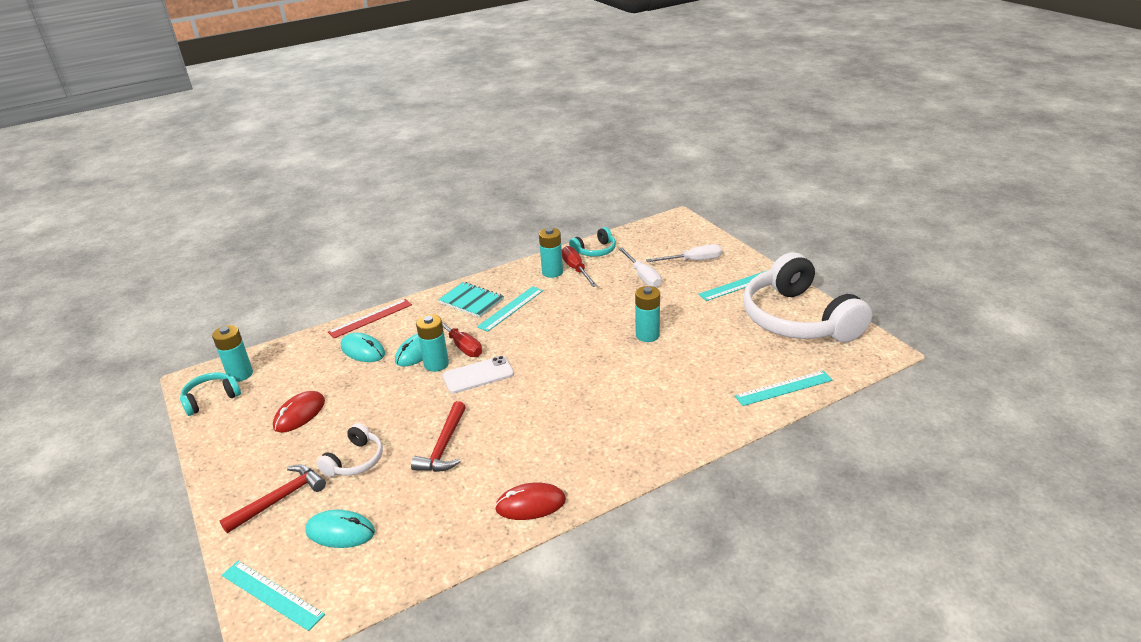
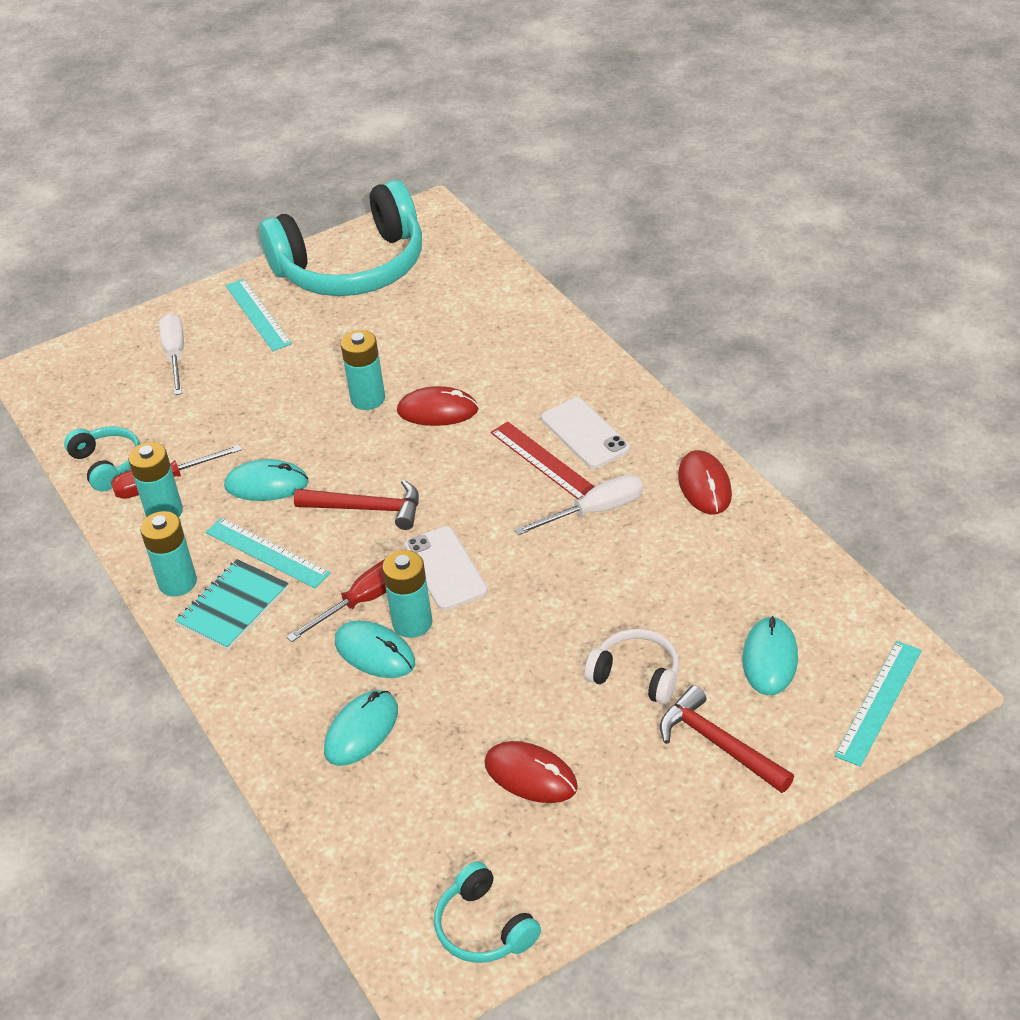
camera: 90 degrees left, 10 degrees up
(240, 374) = (414, 904): turquoise battery -> turquoise battery (177, 582)
(370, 318) = (260, 743): red ruler -> red ruler (543, 461)
(444, 446) = (604, 582): red hammer -> red hammer (367, 508)
(569, 303) = (266, 484): none -> turquoise mouse
(601, 438) = (585, 433): none -> white phone
(633, 365) = (437, 410): none -> red mouse
(642, 276) = (207, 407): white screwdriver -> white screwdriver (595, 511)
(783, 388) = (495, 287): turquoise ruler -> none
(797, 319) = (352, 267): white headphones -> turquoise headphones

